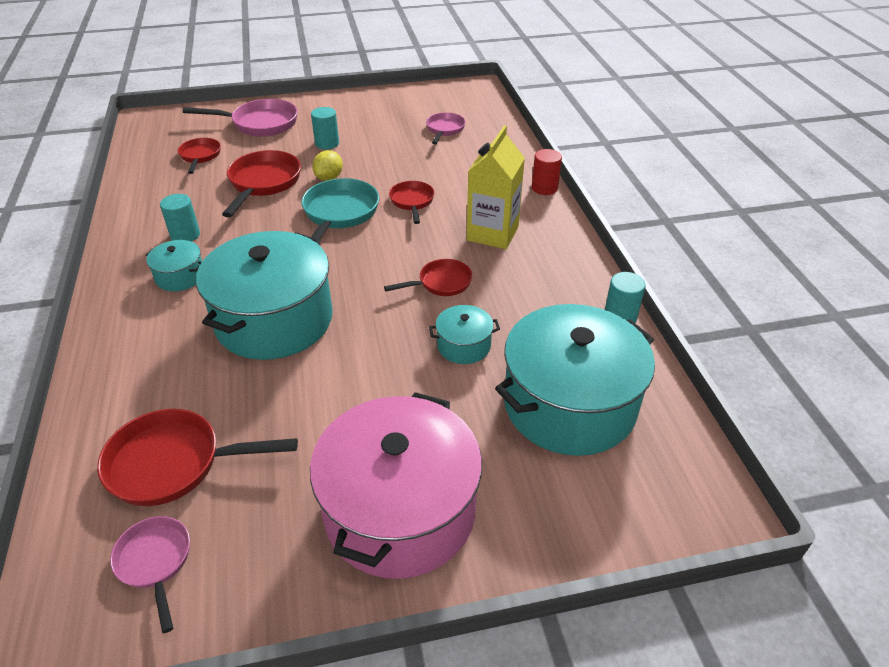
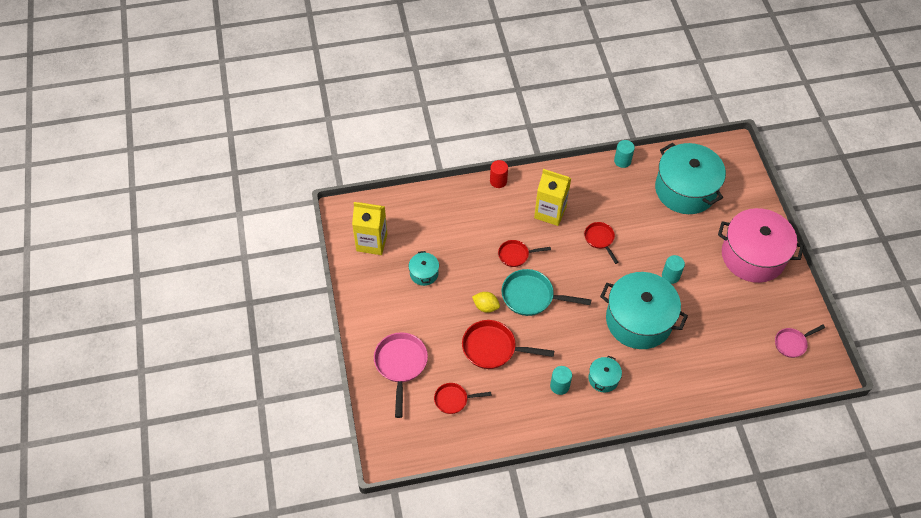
camera: 90 degrees left, 15 degrees up
(174, 463) = (742, 348): red pan -> none
(327, 143) = (435, 313): turquoise cylinder -> turquoise cylinder (670, 276)
(433, 103) = (372, 242): none -> yellow carton
(444, 129) = (416, 235): pink pan -> none
(463, 345) = (650, 230): turquoise pot -> turquoise pot (424, 273)

